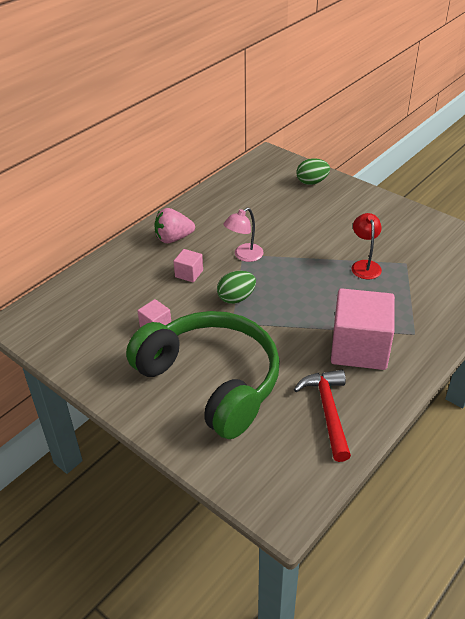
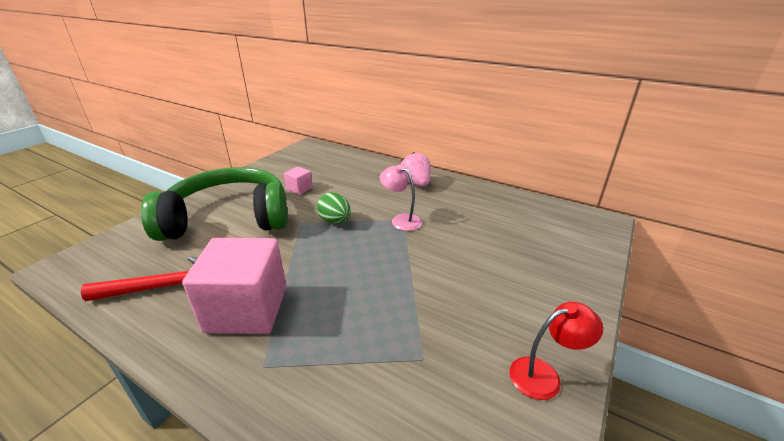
camera: 80 degrees right, 10 degrees down
(189, 274) = (367, 195): pink cube -> none
(211, 381) = (228, 218): green headphones -> green headphones turned 135 degrees counterclockwise
(312, 182) = (571, 257): green egg -> none
(364, 265) = (406, 311): red lamp -> red lamp (544, 375)

